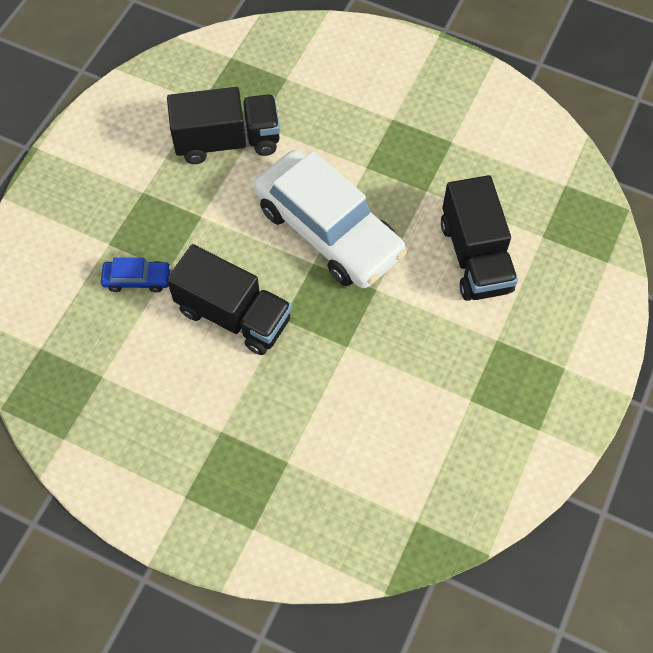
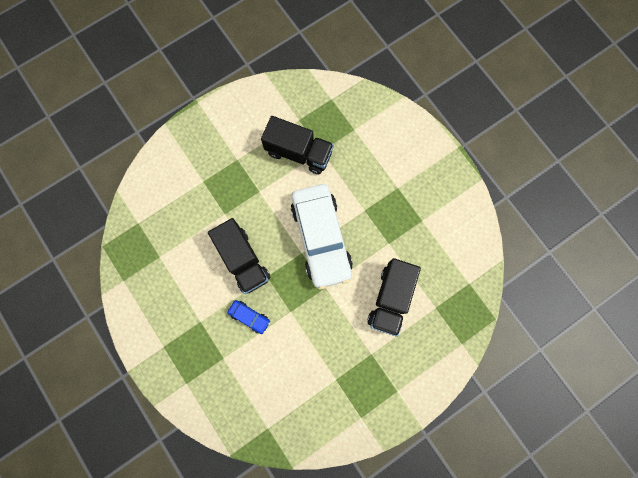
camera: 30 degrees right, 15 degrees up
(137, 279) = (206, 211): blue car -> blue car (249, 317)

